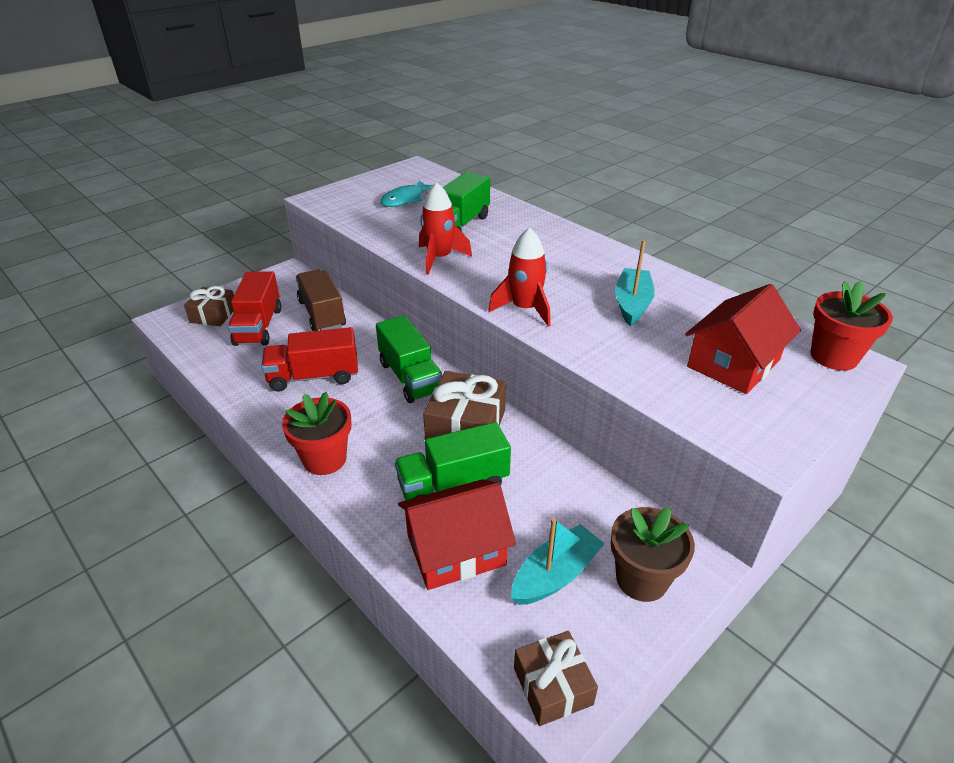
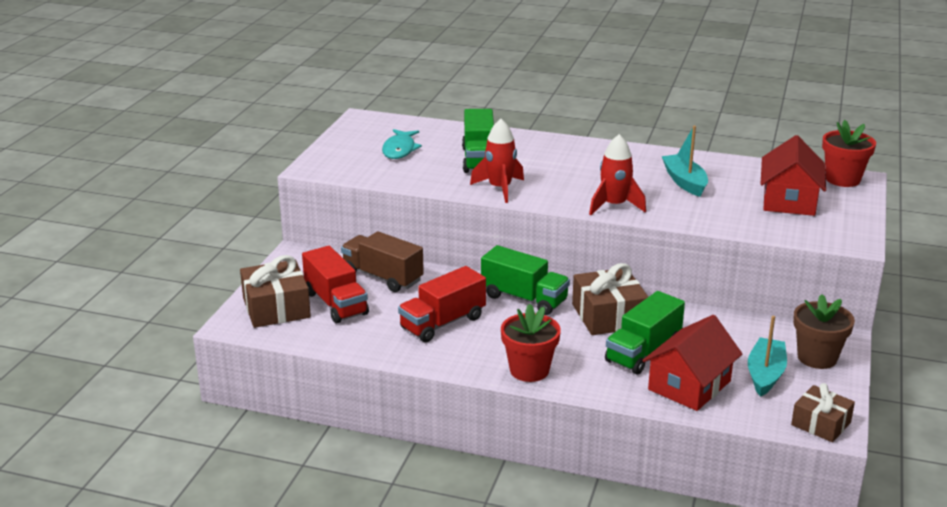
camera: 30 degrees left, 10 degrees down
(213, 315) = (276, 308): brown gift -> brown gift, size x1.55

